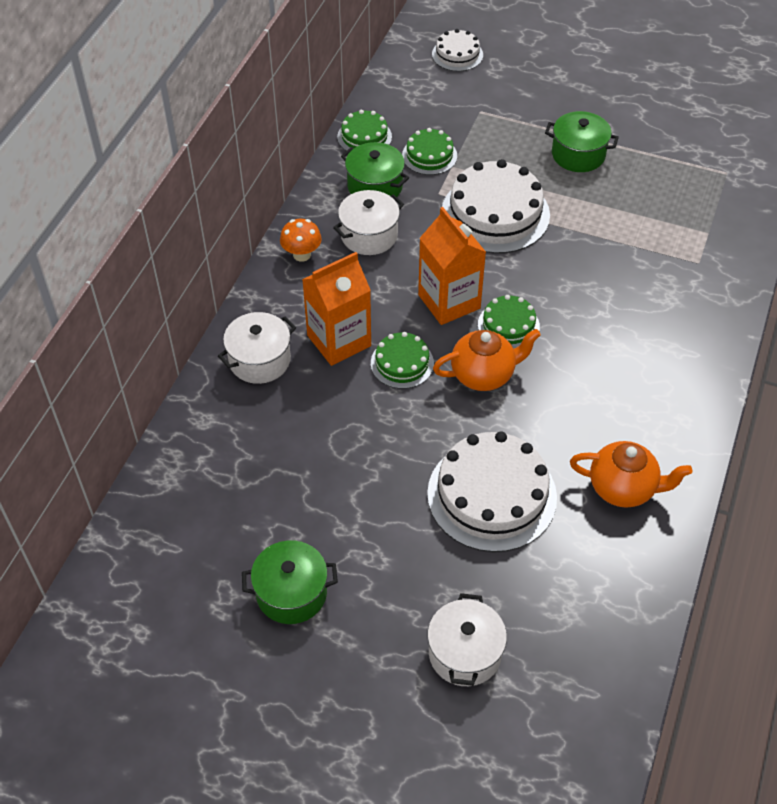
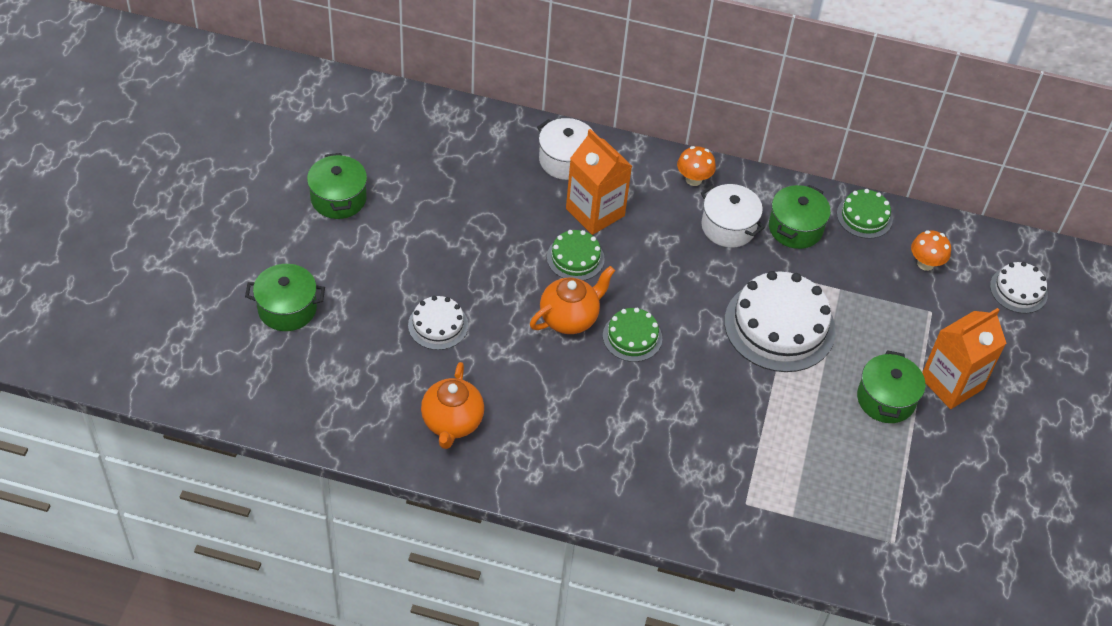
camera: 80 degrees right, 0 degrees up
(424, 106) = (925, 263): none -> orange mushroom
(429, 155) = (850, 270): green cake -> none
(449, 301) = (654, 290): orange carton -> orange carton (951, 383)
(464, 653) = (287, 308): white pot -> green pot
(483, 375) = (569, 318): orange teapot -> orange teapot turned 105 degrees counterclockwise
(491, 495) = (438, 325): white cake -> white cake, size x0.53

